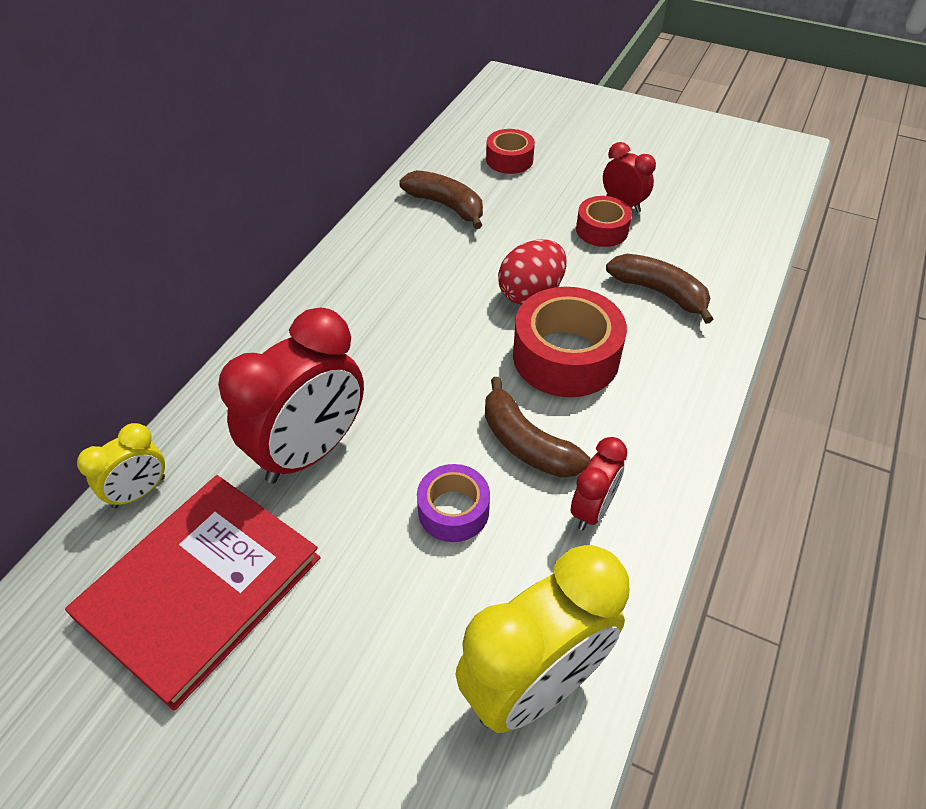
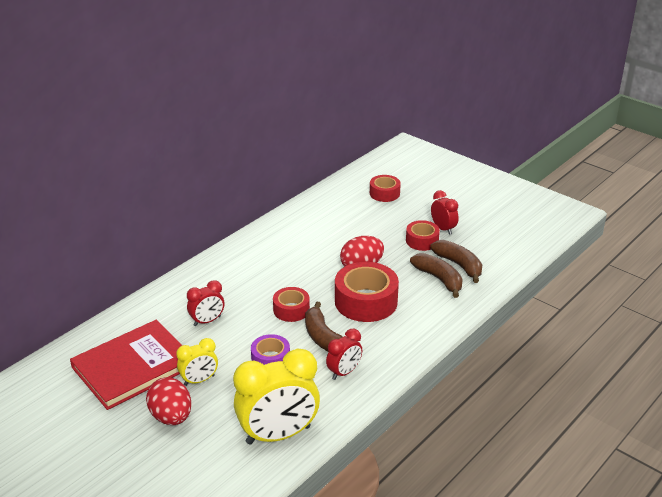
camera: 15 degrees right, 15 degrees down
(139, 492) = (116, 323): yellow clock -> yellow clock (199, 380)
(310, 452) = (207, 321): red clock -> red clock, size x0.51
(312, 695) = (171, 417): none -> red egg
(446, 206) = (333, 214): brown banana -> brown banana (459, 265)
(450, 398) = (291, 310): none -> red tape

